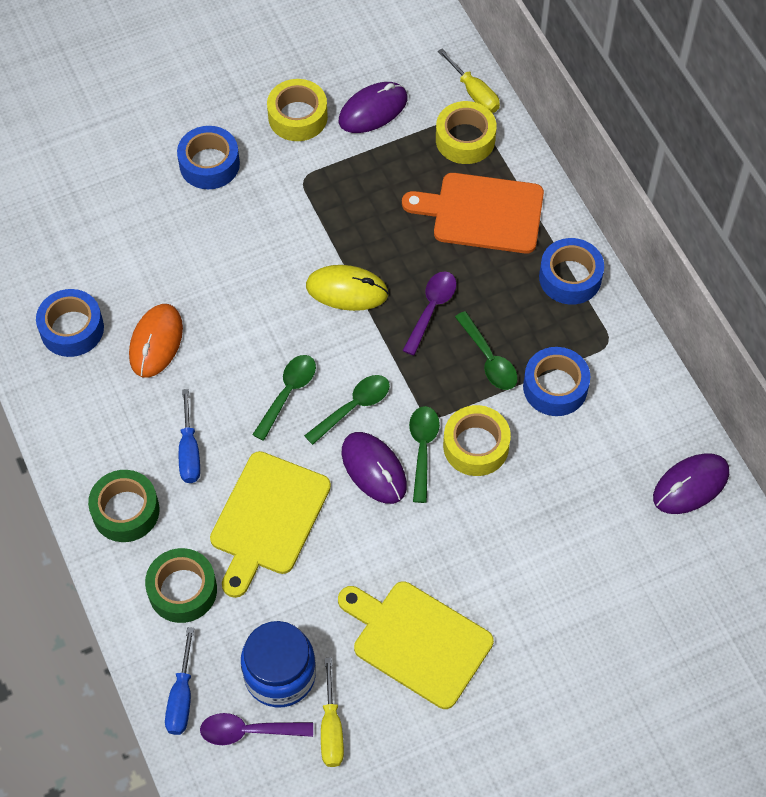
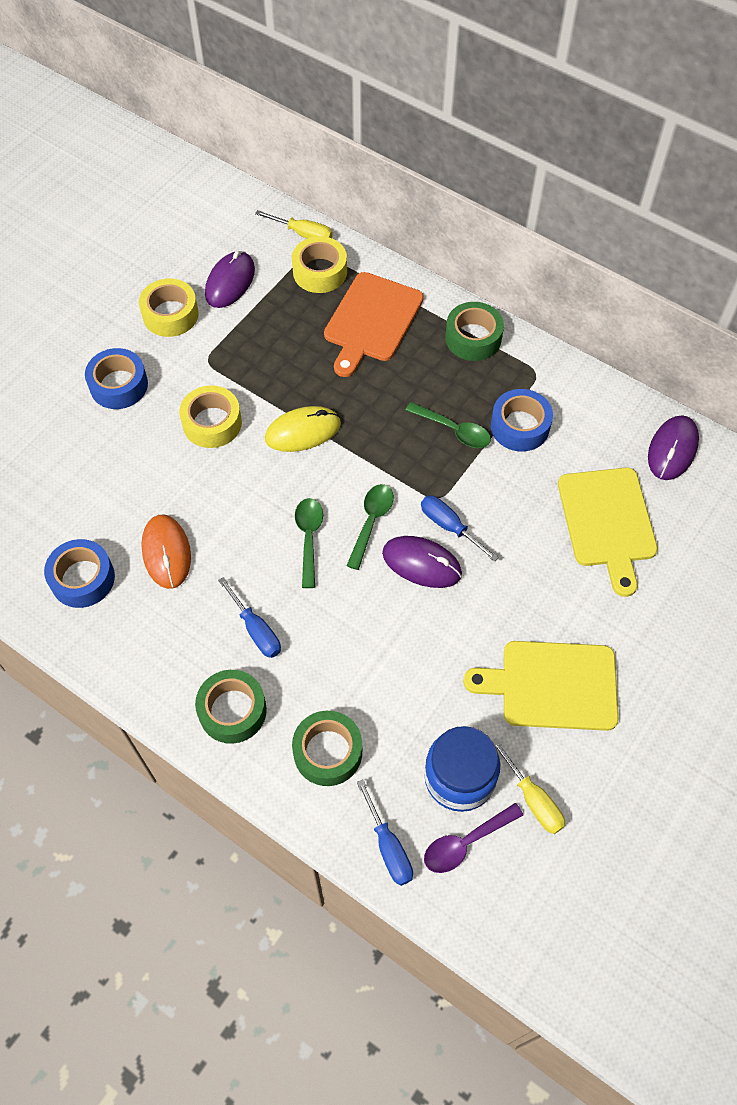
camera: 30 degrees left, 0 degrees up
(268, 518) = (361, 651): yellow cutting board -> yellow cutting board (607, 522)
(423, 449) = (450, 527): green spoon -> blue screwdriver
(431, 309) = (382, 413): purple spoon -> none
(476, 446) = (490, 503): yellow tape -> yellow tape (212, 423)
(482, 213) = (371, 321): orange cutting board -> orange cutting board turned 45 degrees counterclockwise
(570, 277) = (473, 338): blue tape -> green tape

